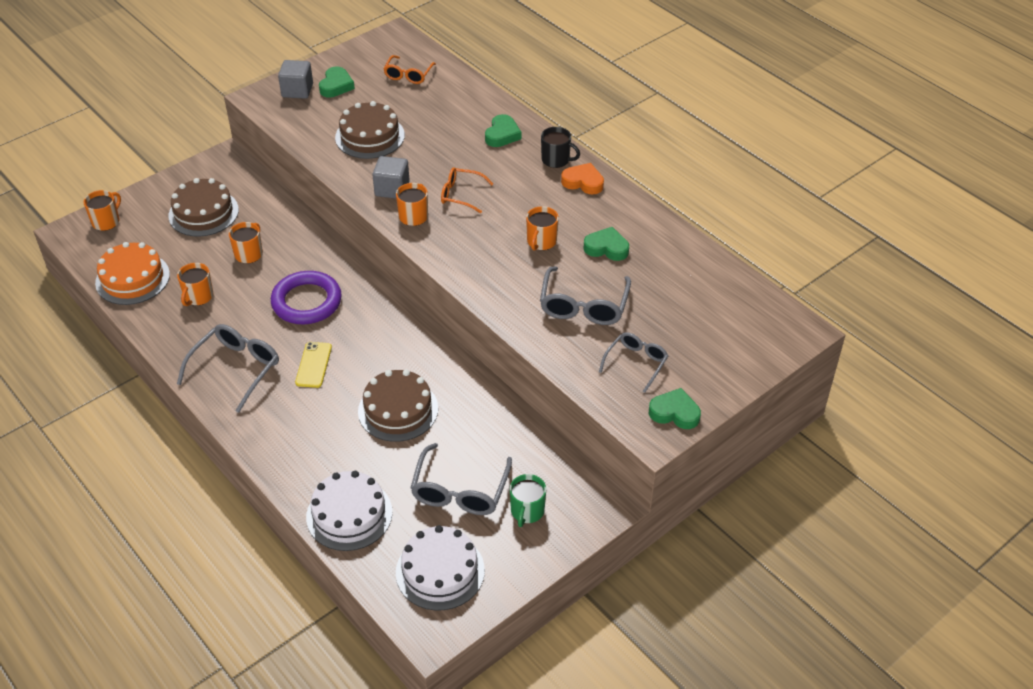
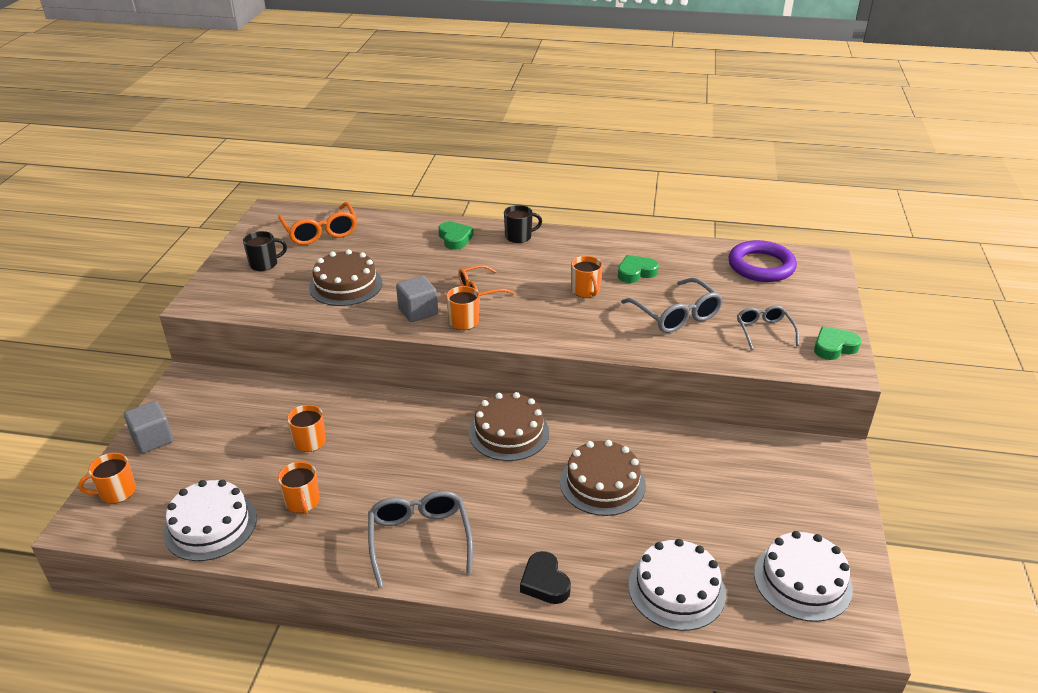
camera: 40 degrees left, 10 degrees down
(106, 221) = (116, 492): orange mug -> orange mug turned 105 degrees counterclockwise
(132, 278) = (210, 525): orange cake -> white cake
(203, 213) = (219, 432): brown cake -> brown cake (509, 432)
(275, 450) = (544, 582): none -> black heart
(297, 90) = (231, 281): grey cube -> grey cube (153, 439)
(306, 302) = (414, 448): purple ring -> purple ring (761, 266)
(314, 365) = (486, 493): yellow phone -> none
(336, 86) = (264, 264): green heart -> black mug
(408, 75) = (320, 232): orange glasses -> orange glasses, size x1.56
(460, 491) = (731, 511): grey glasses -> none
(527, 511) = (795, 492): green mug -> none
(583, 182) = (558, 241): orange heart -> none

